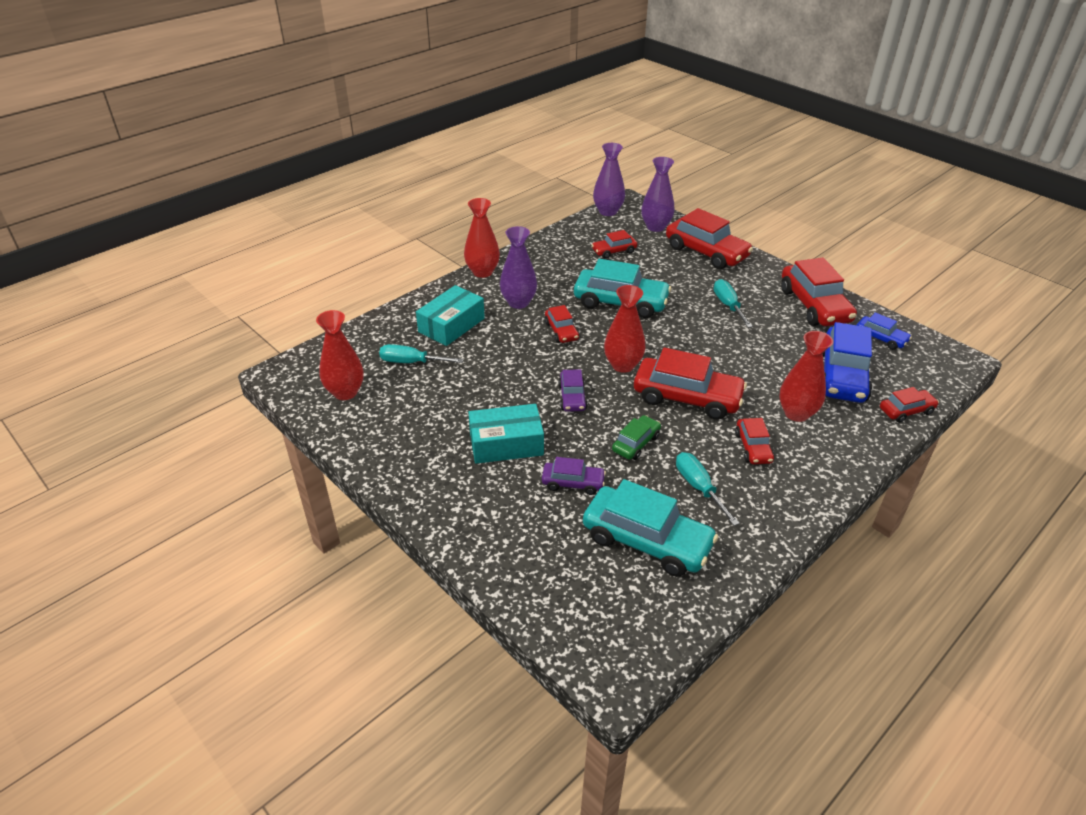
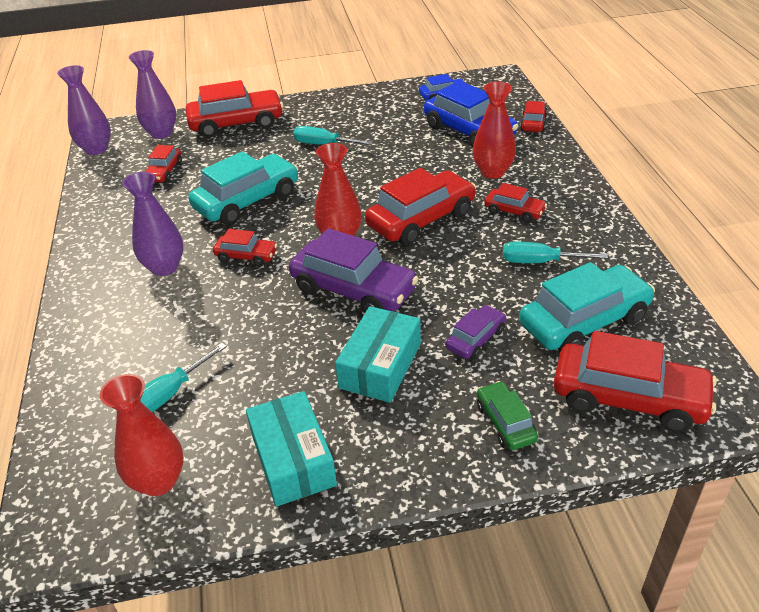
camera: 55 degrees left, 0 degrees up
(451, 325) = (141, 334): turquoise box -> turquoise box (293, 459)
(482, 272) = (77, 273): red vase -> none
(572, 397) = (353, 289): purple car -> purple car, size x1.92
(636, 443) = (454, 275): green car -> green car (505, 422)
(814, 305) = (372, 105): red car -> red car (628, 398)

